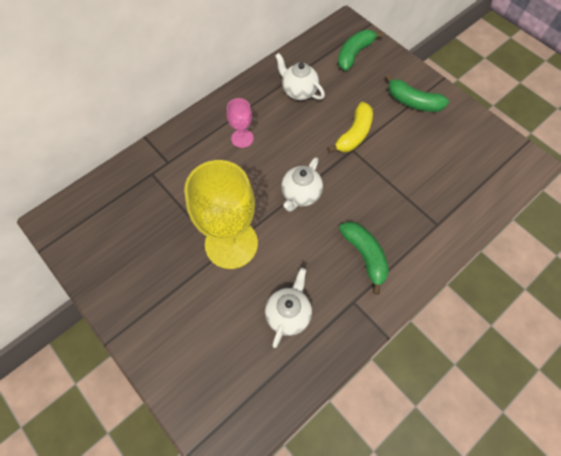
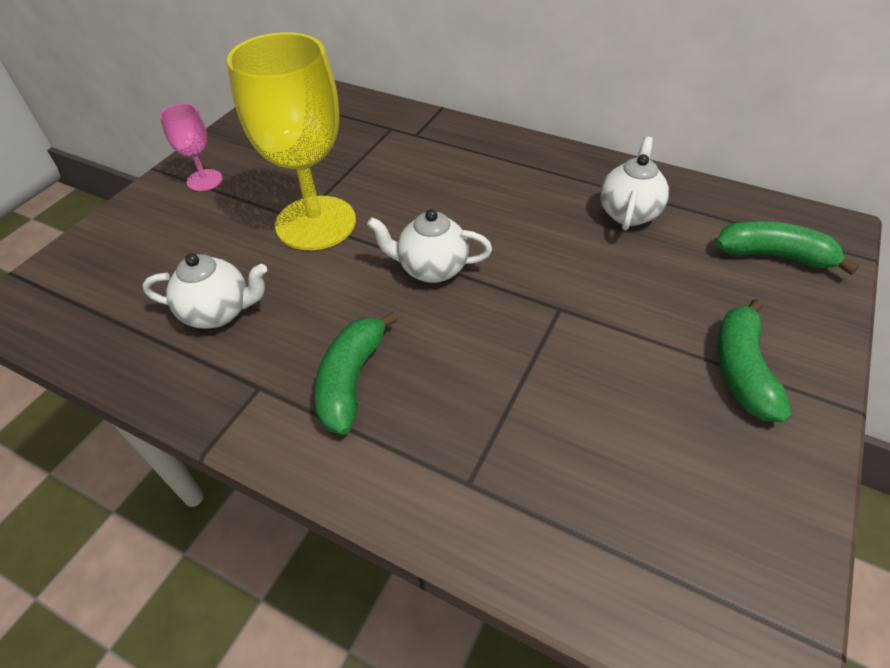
camera: 70 degrees right, 15 degrees down
(242, 138) = (495, 182): pink goblet -> pink goblet (204, 180)
(354, 134) = (594, 301): yellow banana -> none
(365, 256) = (351, 380): green banana -> green banana turned 150 degrees clockwise

